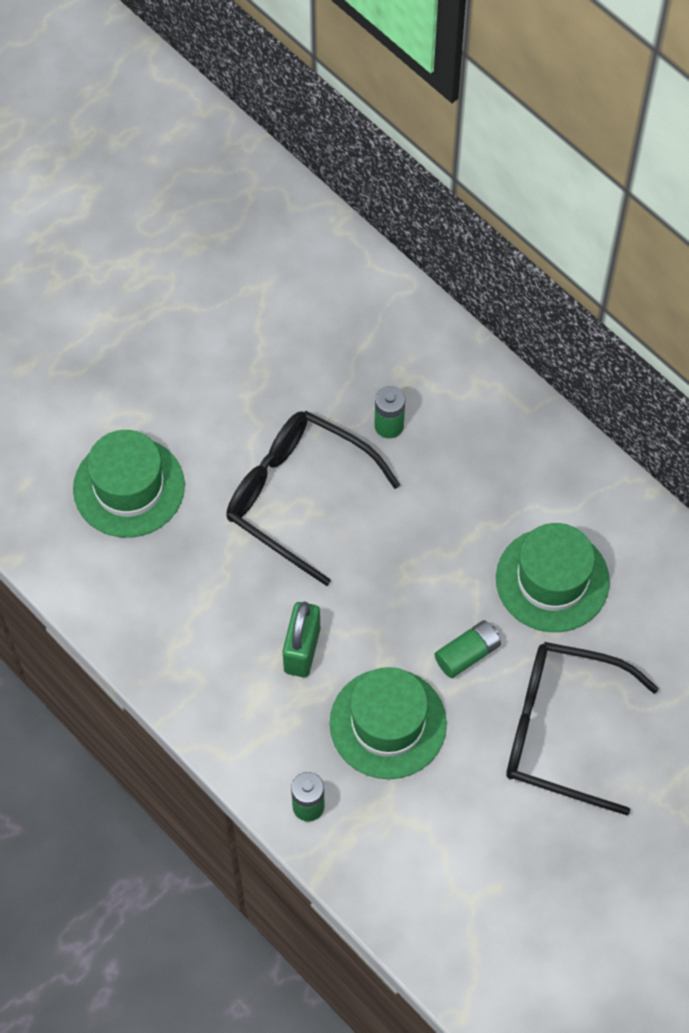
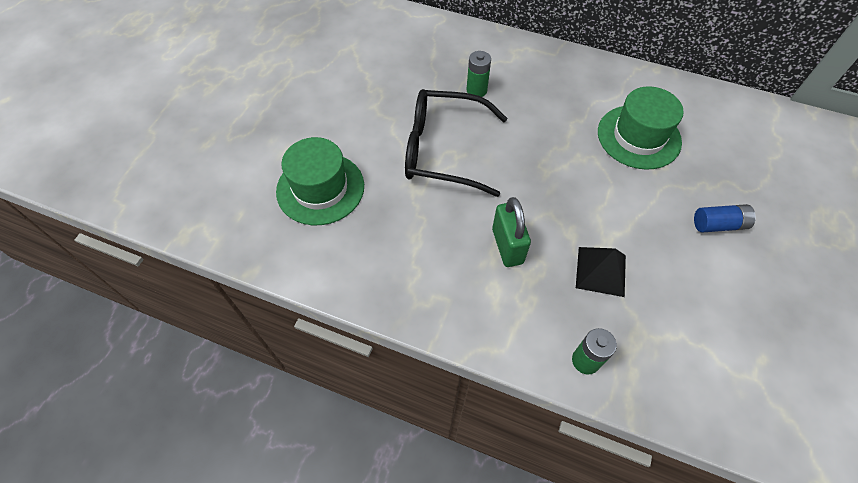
camera: 25 degrees left, 5 degrees down
(388, 723) = (601, 271): green hat -> black pyramid
(467, 654) = (620, 202): green battery -> none
(563, 731) = (718, 224): black glasses -> blue battery

